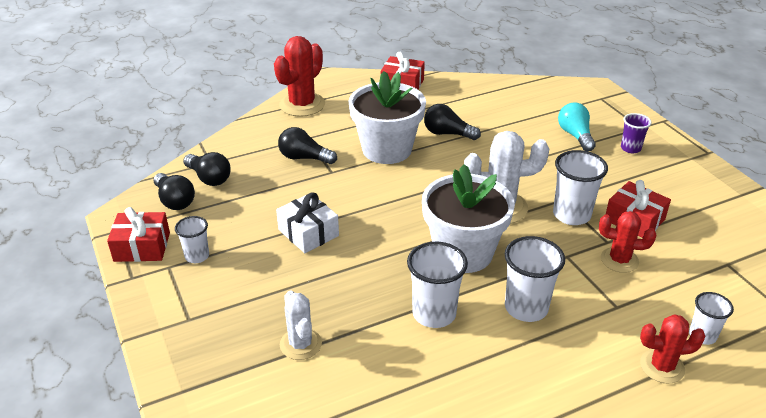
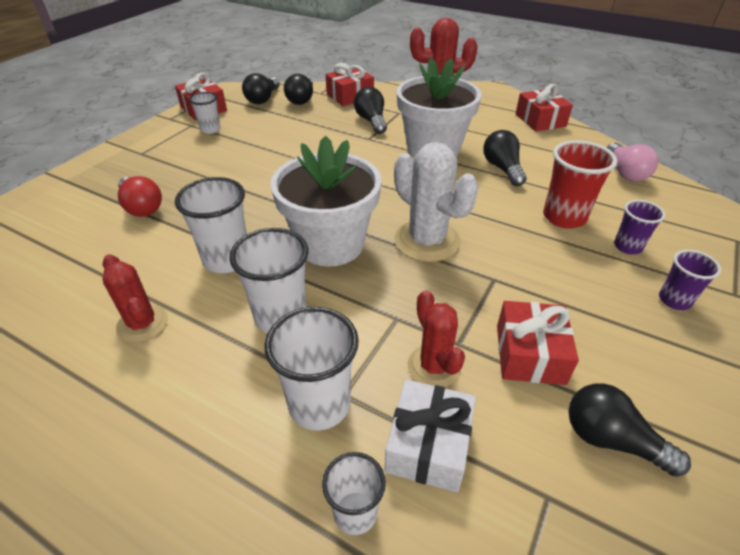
camera: 55 degrees right, 5 degrees up
(241, 149) = (350, 96): none -> red gift
(300, 344) = (142, 207): white cactus -> red light bulb
(308, 233) = (279, 158): white gift -> white gift (428, 445)
(503, 92) = (625, 172): none -> pink light bulb
(527, 141) = (564, 217): none -> red cup
(571, 215) = (474, 296): white cup -> white cup (319, 404)
(575, 135) = (627, 247): turquoise light bulb -> purple cup
(662, 366) = (260, 482): red cactus -> red cactus (142, 324)
(707, 225) = (611, 440): none -> black light bulb

